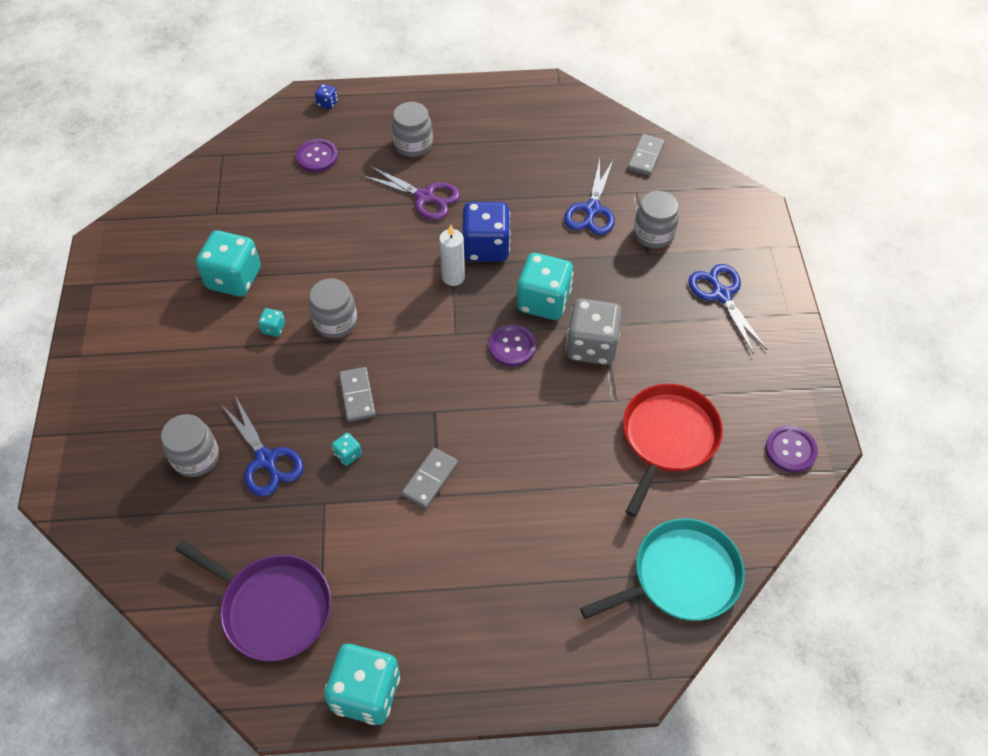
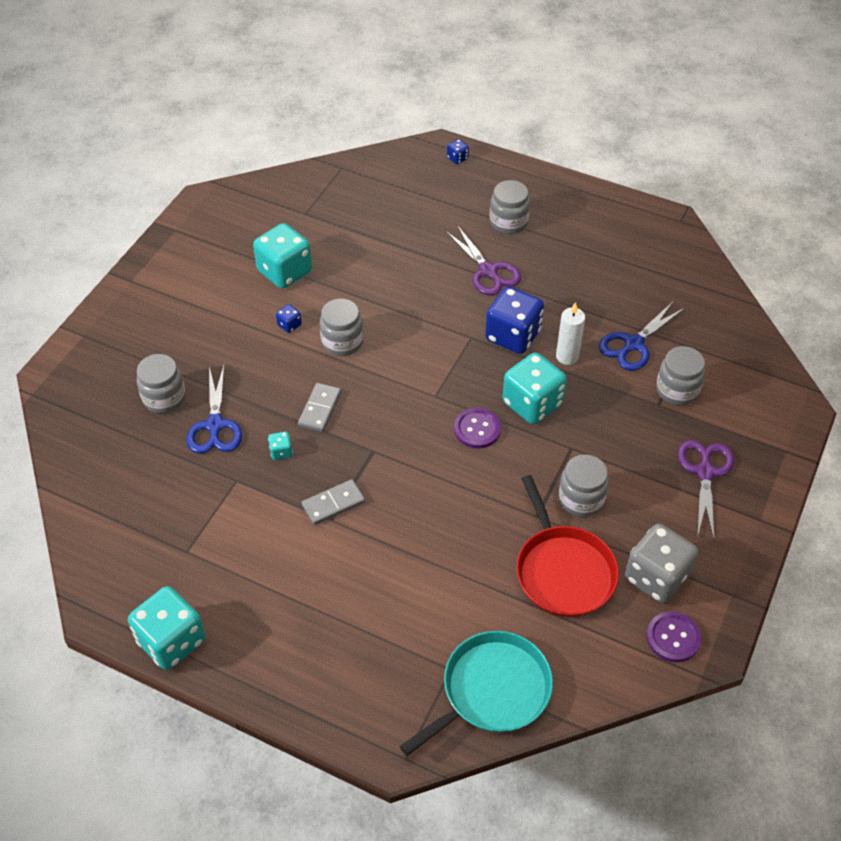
camera: 30 degrees right, 5 degrees down
(272, 608) = (145, 540): purple pan -> none
(273, 328) = (289, 325): turquoise dice -> blue dice
(317, 157) = (418, 200): purple button -> none
(453, 277) = (466, 348): white candle -> white candle (567, 356)
(591, 346) = (549, 461): grey dice -> grey dice (656, 577)
(640, 367) = (581, 499): none -> grey jar
(646, 156) = (719, 318): grey domino -> none
(667, 438) = (563, 571): red pan -> red pan turned 105 degrees clockwise
(681, 576) = (491, 691): turquoise pan -> turquoise pan turned 45 degrees counterclockwise
(721, 295) = (705, 472): blue scissors -> purple scissors

